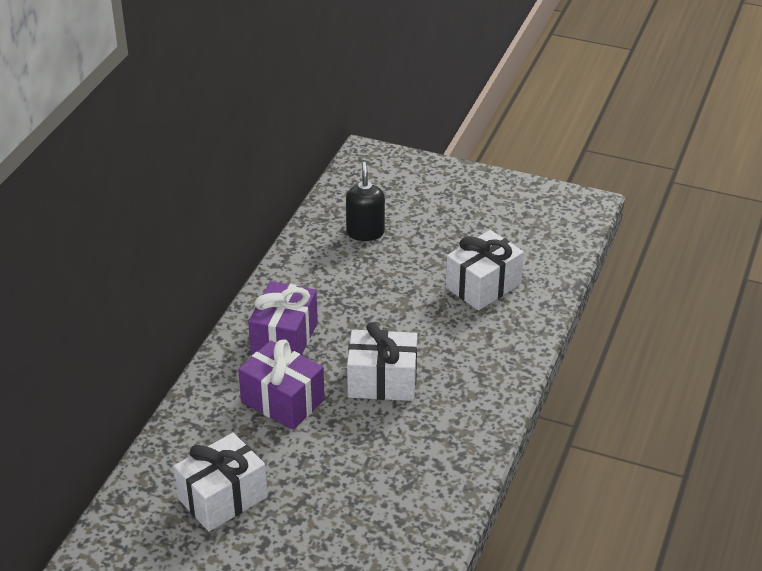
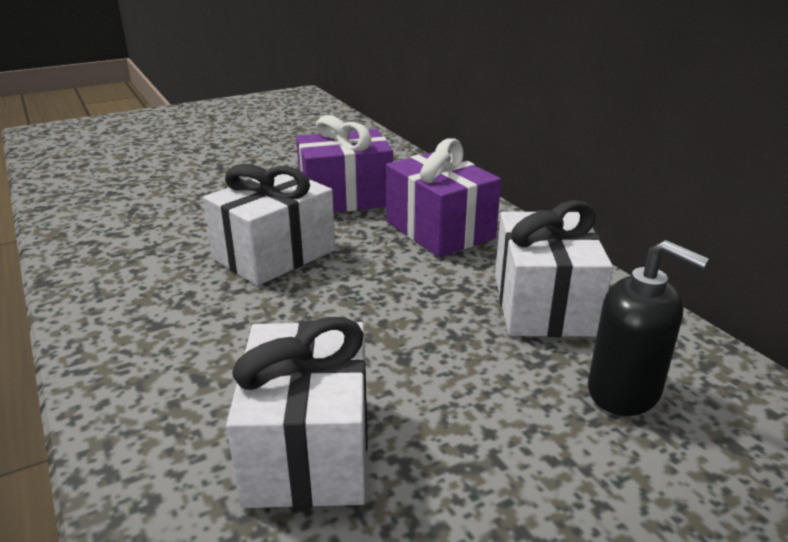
camera: 130 degrees right, 10 degrees down
(223, 498) = (284, 146): white gift -> white gift (543, 304)

